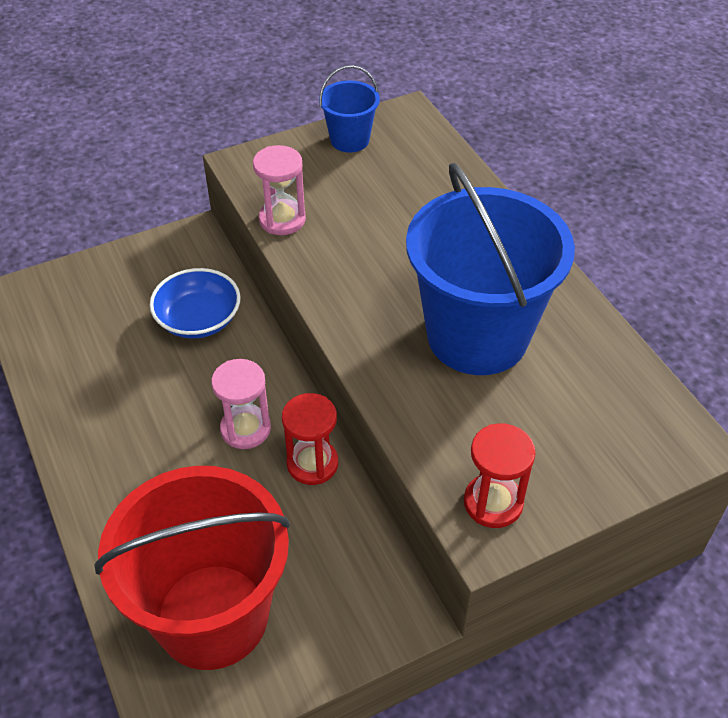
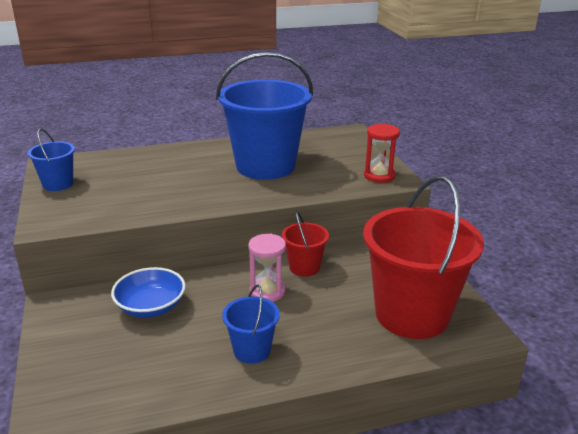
camera: 80 degrees left, 20 degrees down
(123, 434) = (252, 350): none -> blue bucket
(282, 220) = (122, 215): pink hourglass -> none
(312, 463) = (304, 267): red hourglass -> red bucket

